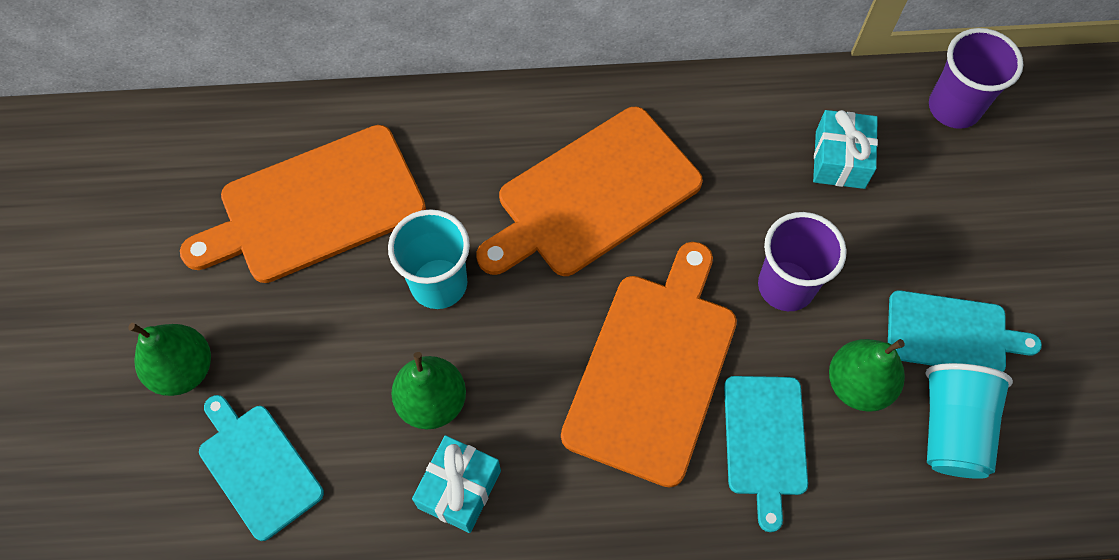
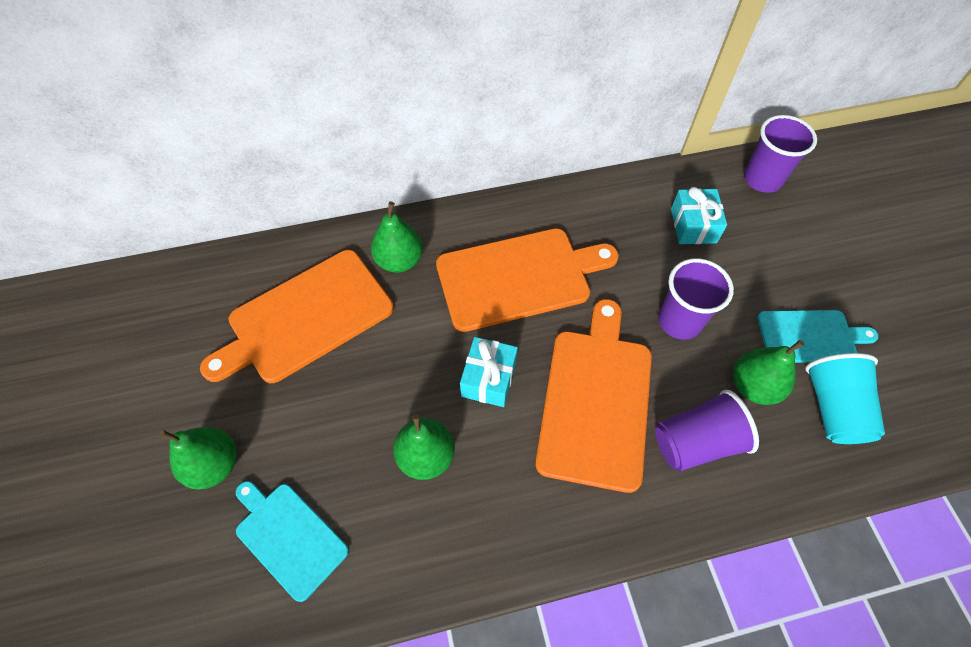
camera: 10 degrees left, 5 degrees down
(439, 284) = (414, 361): turquoise cup -> none
(444, 149) = (399, 261): none -> green pear
(459, 489) = (462, 525): turquoise gift -> turquoise gift (489, 378)
(592, 195) = (519, 277): orange cutting board -> orange cutting board turned 150 degrees counterclockwise
(765, 441) = (696, 442): turquoise cutting board -> purple cup

